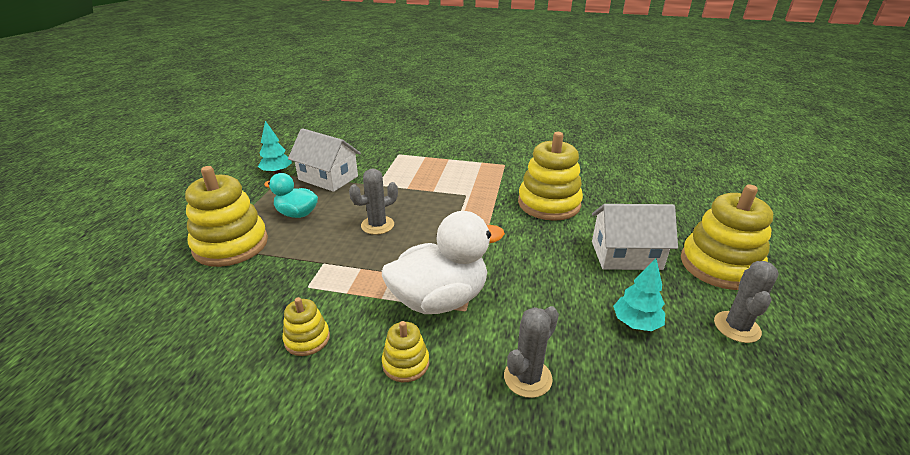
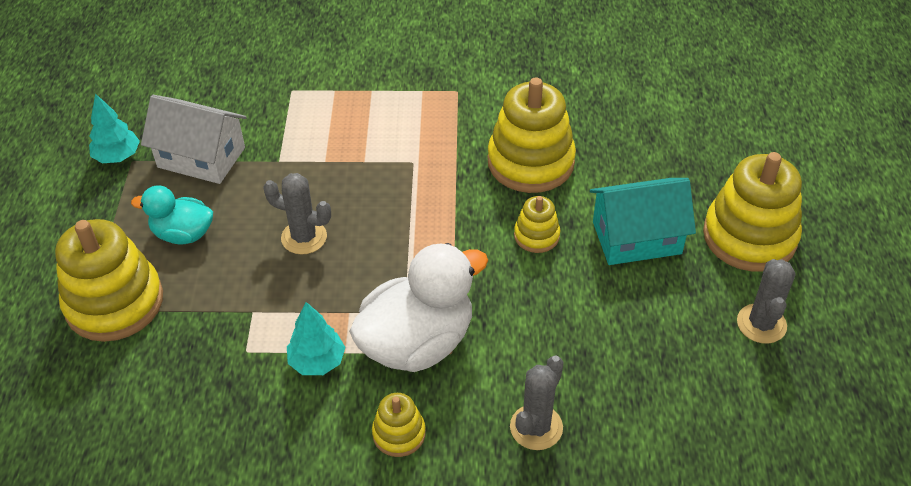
camera: 10 degrees left, 15 degrees up
(307, 339) = (275, 423): yellow stacking toy -> yellow stacking toy (536, 236)
(377, 225) = (304, 237): grey cactus -> grey cactus turned 60 degrees clockwise
(626, 255) = (636, 237): white house -> turquoise house
(636, 323) = (650, 338): turquoise tree -> turquoise tree (317, 361)

